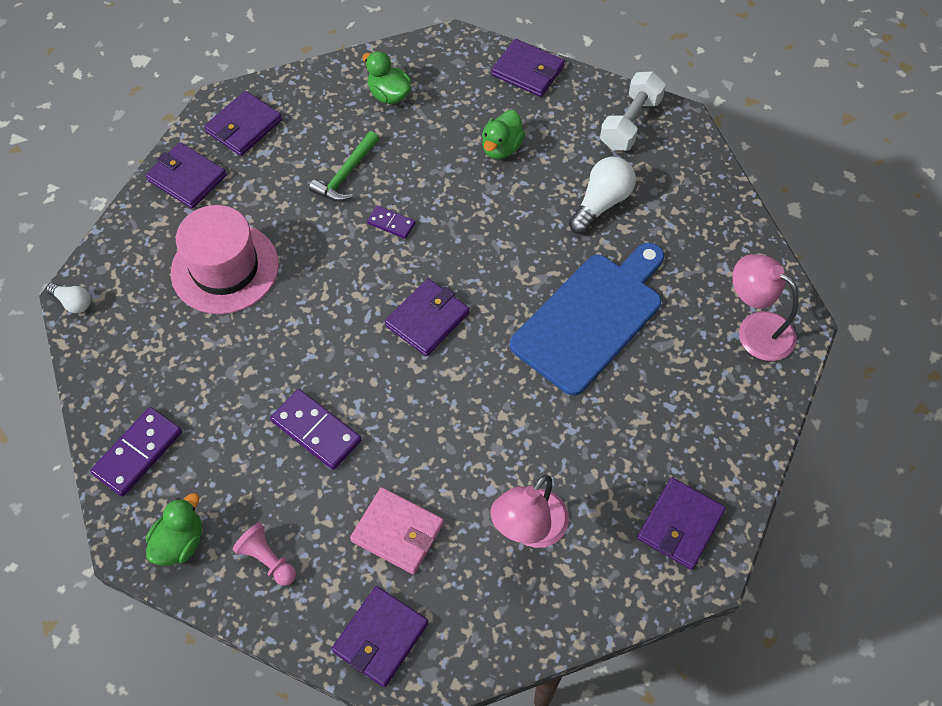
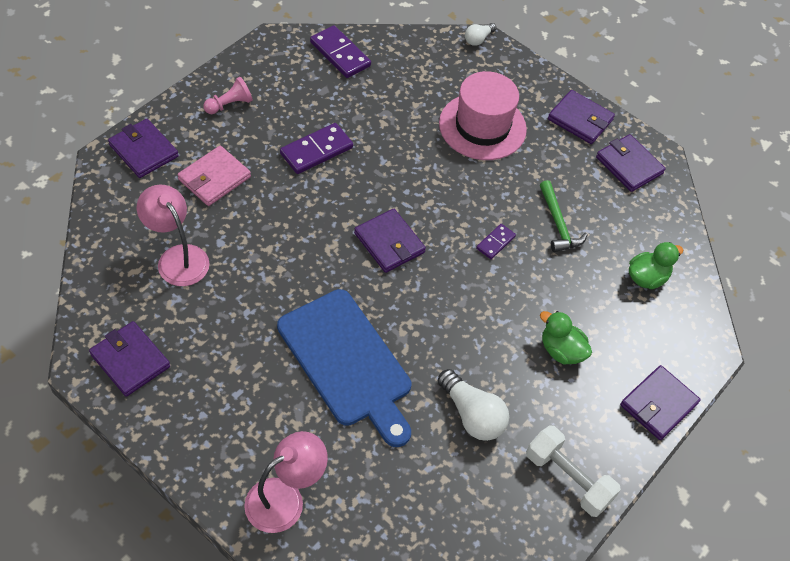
camera: 100 degrees right, 5 degrees down
(180, 542) = (264, 64): green duck -> none
(187, 178) = (580, 119): purple wallet -> purple wallet turned 75 degrees clockwise
(346, 174) = (558, 224): green hammer -> green hammer turned 150 degrees counterclockwise

